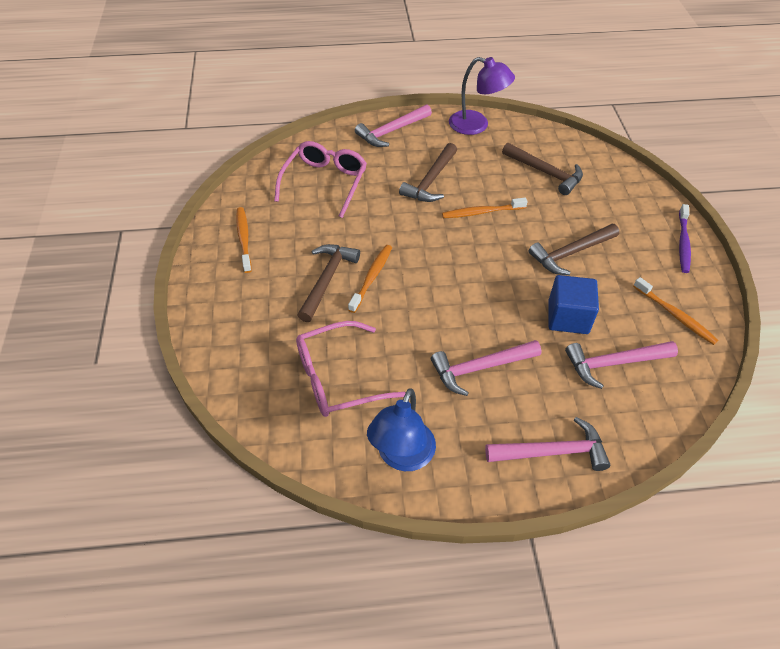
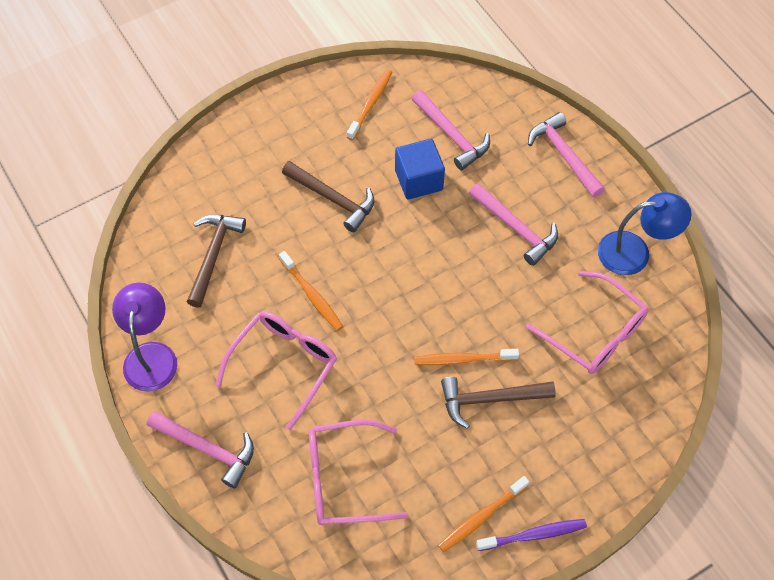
camera: 115 degrees left, 10 degrees up
(431, 181) = (284, 365): brown hammer -> pink glasses
(683, 243) = (269, 113): purple toothbrush -> purple toothbrush (533, 535)

